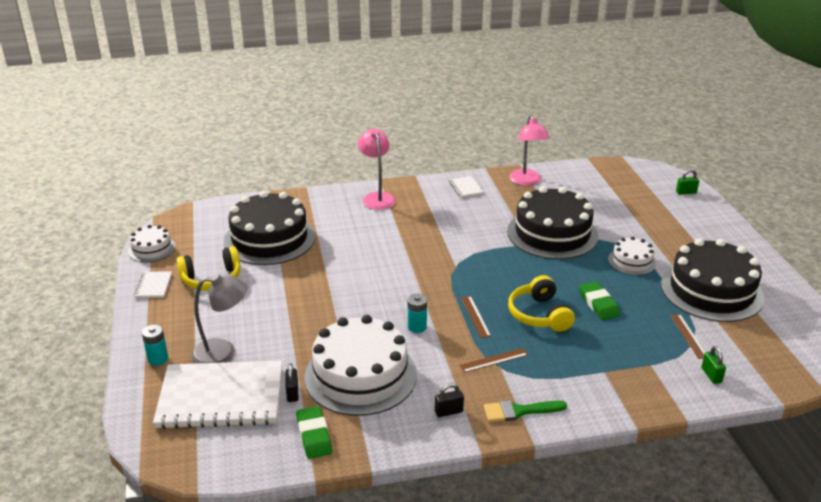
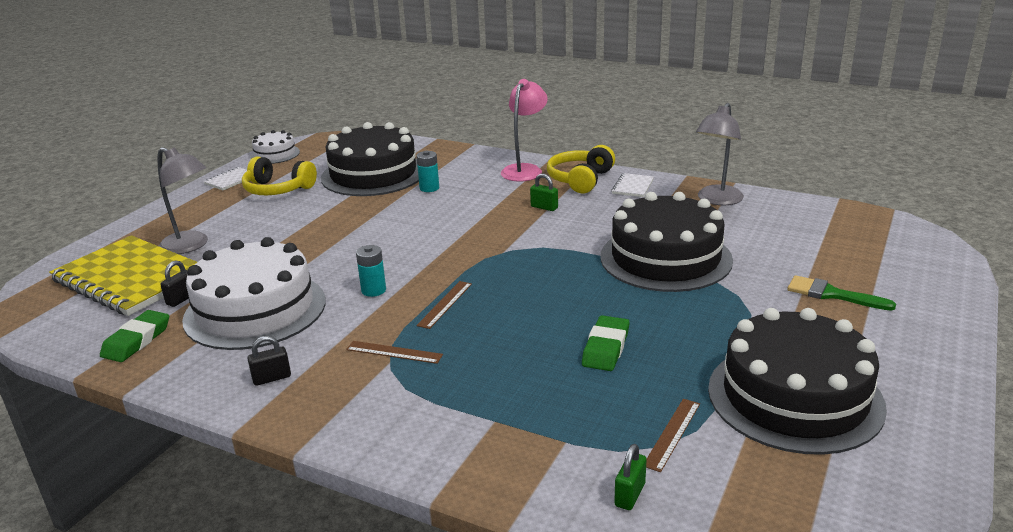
camera: 40 degrees right, 5 degrees down
(158, 359) = (142, 232): turquoise battery -> turquoise battery (429, 188)
(221, 397) = (131, 278): white notebook -> yellow notebook
(449, 411) = (272, 378): black padlock -> black padlock turned 45 degrees counterclockwise
(519, 411) = (335, 413): green brush -> green brush (832, 294)
(527, 181) = (717, 200): pink lamp -> grey lamp
(539, 315) = (516, 330): yellow headphones -> yellow headphones (580, 179)
(632, 261) = (725, 321): white cake -> none
(686, 192) = (936, 273): green padlock -> green padlock (544, 207)

